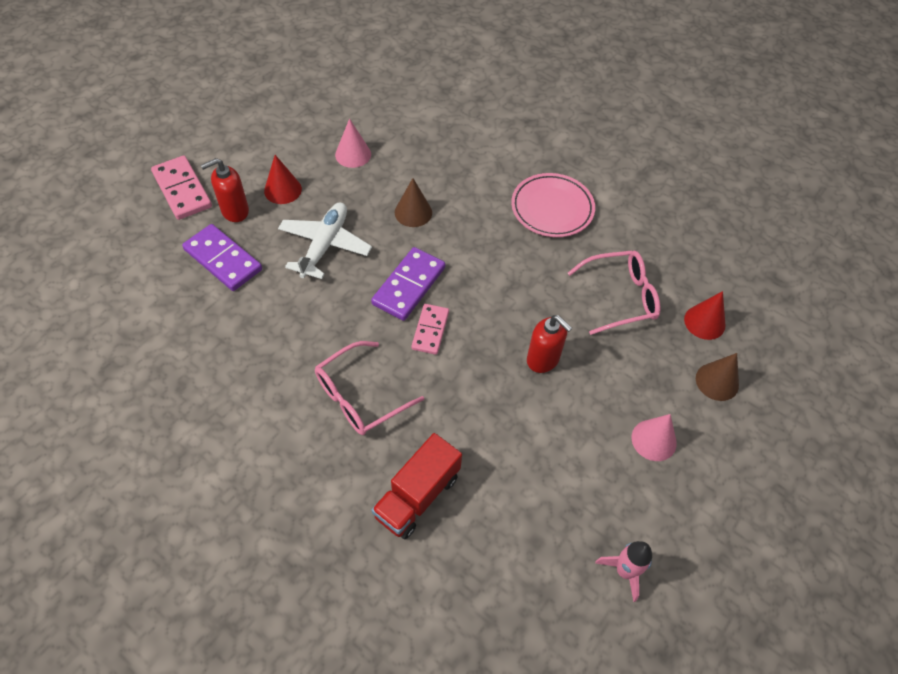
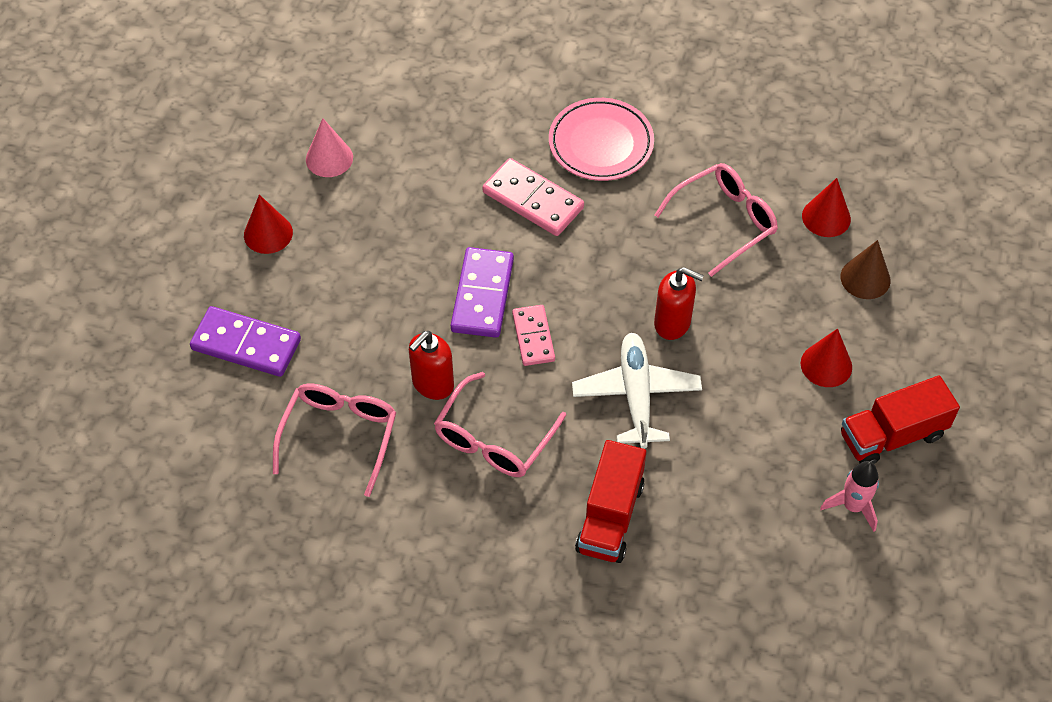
camera: 20 degrees left, 0 degrees up
(182, 190) = (142, 278): pink domino -> pink domino (533, 200)
(235, 211) = (224, 281): red soap dispenser -> red soap dispenser (432, 384)
(249, 350) = (340, 435): none -> pink glasses
(325, 245) = (358, 283): white plane -> white plane (636, 395)
(413, 212) = (441, 206): brown cone -> none
(654, 440) = (826, 365): pink cone -> red cone
(685, 522) = (892, 435): none -> red truck

